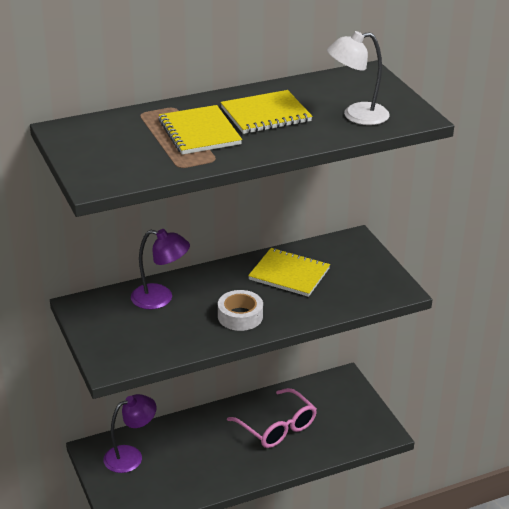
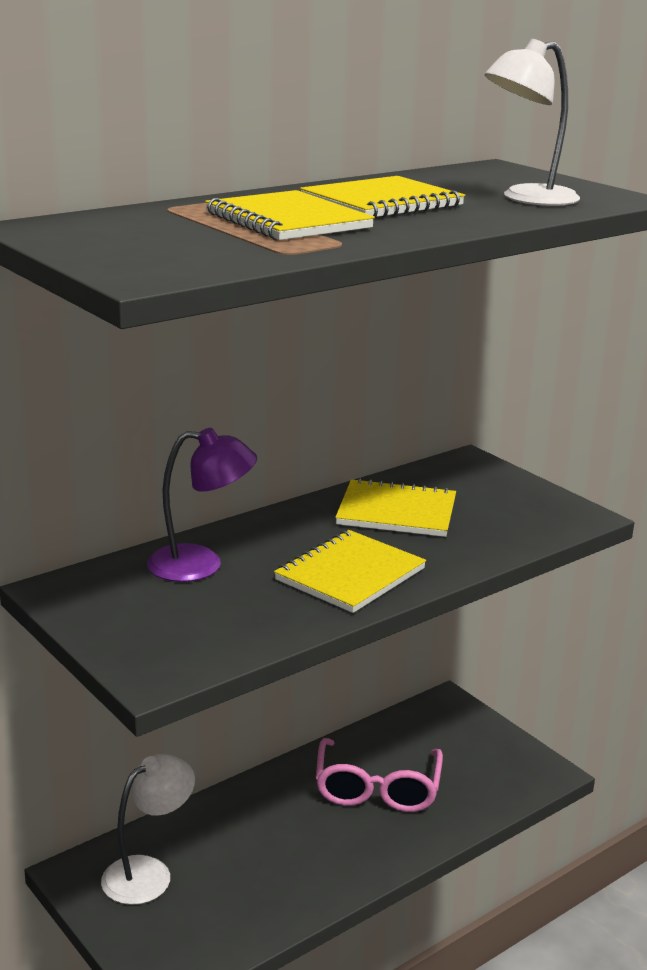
camera: 15 degrees left, 10 degrees down
(131, 456) = (148, 873): purple lamp -> white lamp
(240, 316) = (350, 574): white tape -> yellow notebook
(277, 427) = (377, 789): pink glasses -> pink glasses turned 60 degrees clockwise

